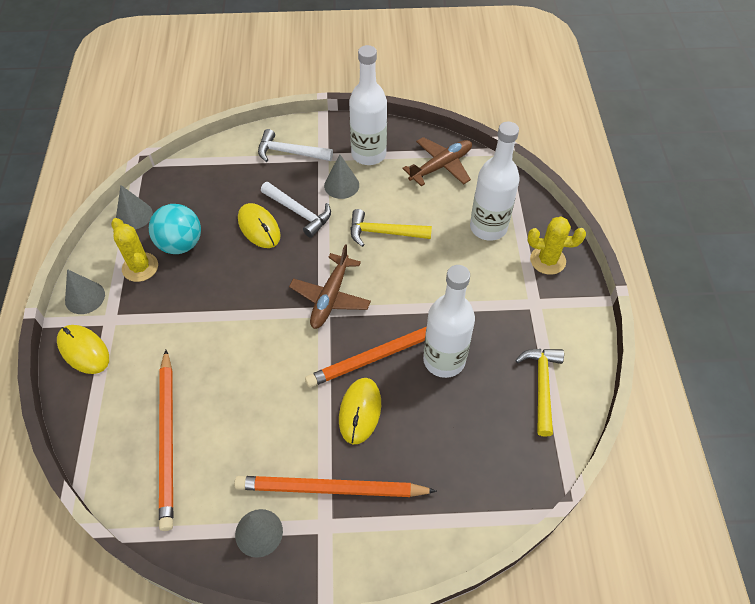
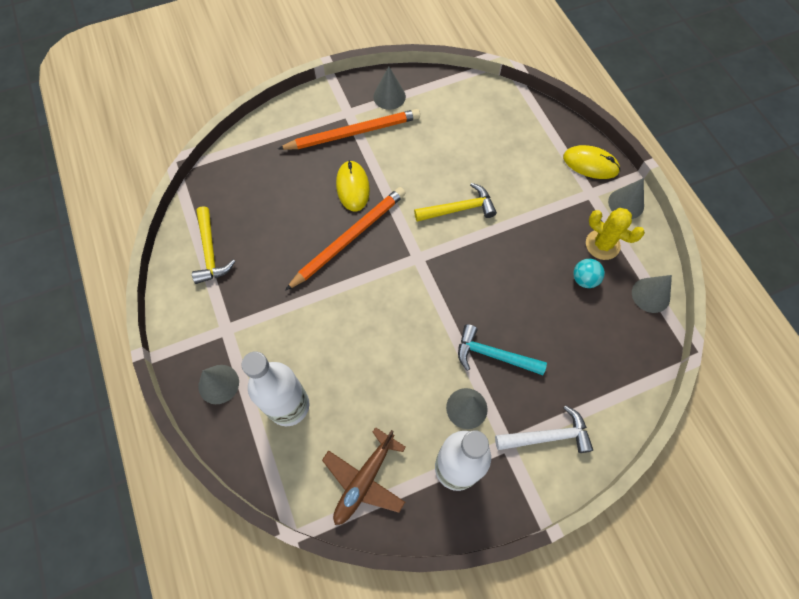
camera: 160 degrees right, 10 degrees up
(168, 439) = (482, 127): orange pencil -> none
(180, 244) = (584, 279): turquoise ball -> turquoise ball, size x0.59
(259, 227) = (523, 323): yellow mouse -> none
(299, 212) = (493, 355): white hammer -> turquoise hammer
(330, 297) = (418, 273): brown plane -> none
(383, 232) = (396, 360): yellow hammer -> yellow hammer (459, 209)
(444, 360) = (298, 248): white bottle -> none
(547, 260) = (218, 384): yellow cactus -> grey cone

